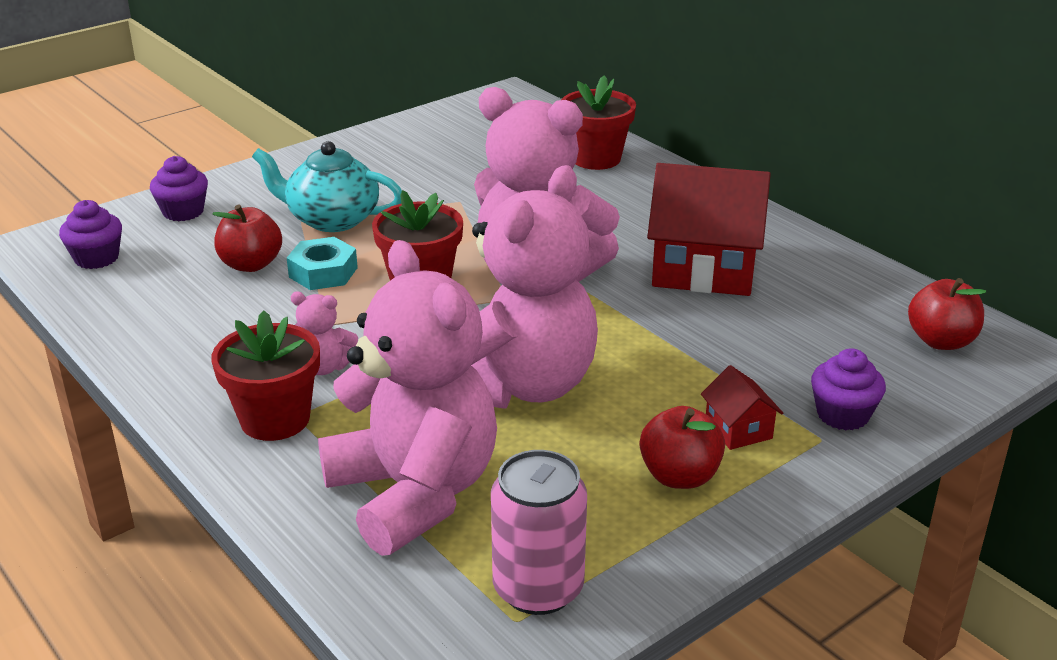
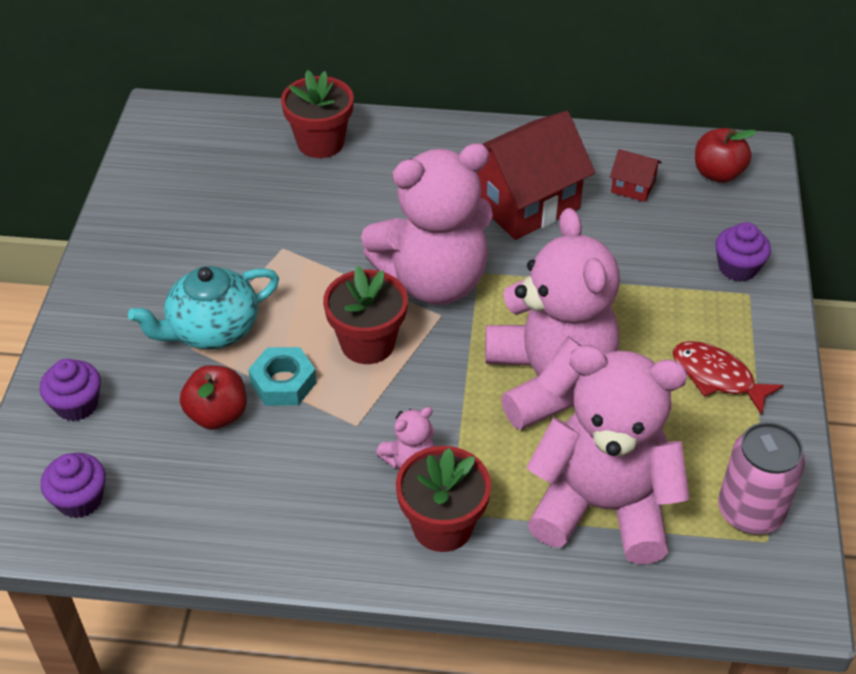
camera: 45 degrees left, 15 degrees up
(679, 476) = (717, 377): red apple -> red fish
(738, 429) = (703, 319): red house -> red house (633, 187)

